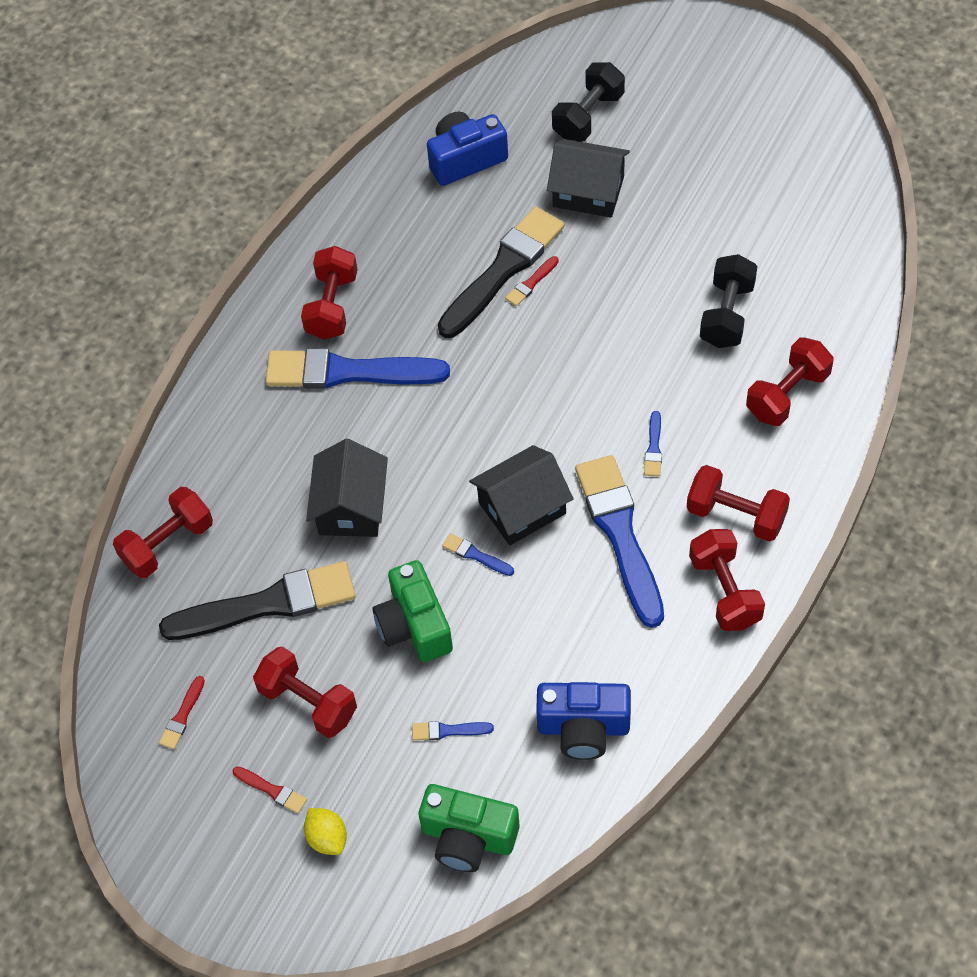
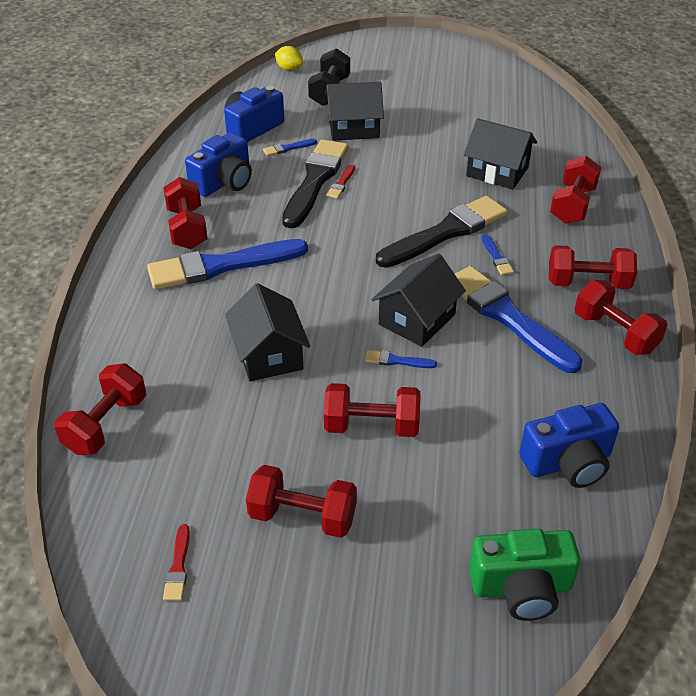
camera: 25 degrees left, 15 degrees down
(267, 604) = (225, 446): black brush -> black brush (446, 232)
(272, 790) = (303, 607): red brush -> none
(327, 838) = (382, 634): yellow lemon -> yellow lemon (289, 69)
(398, 243) = (224, 182): none -> blue camera
(414, 625) = (371, 426): green camera -> red dumbbell
(448, 731) = (449, 501): blue brush -> blue brush (287, 148)
(727, 314) = (497, 171): black dumbbell -> black house

